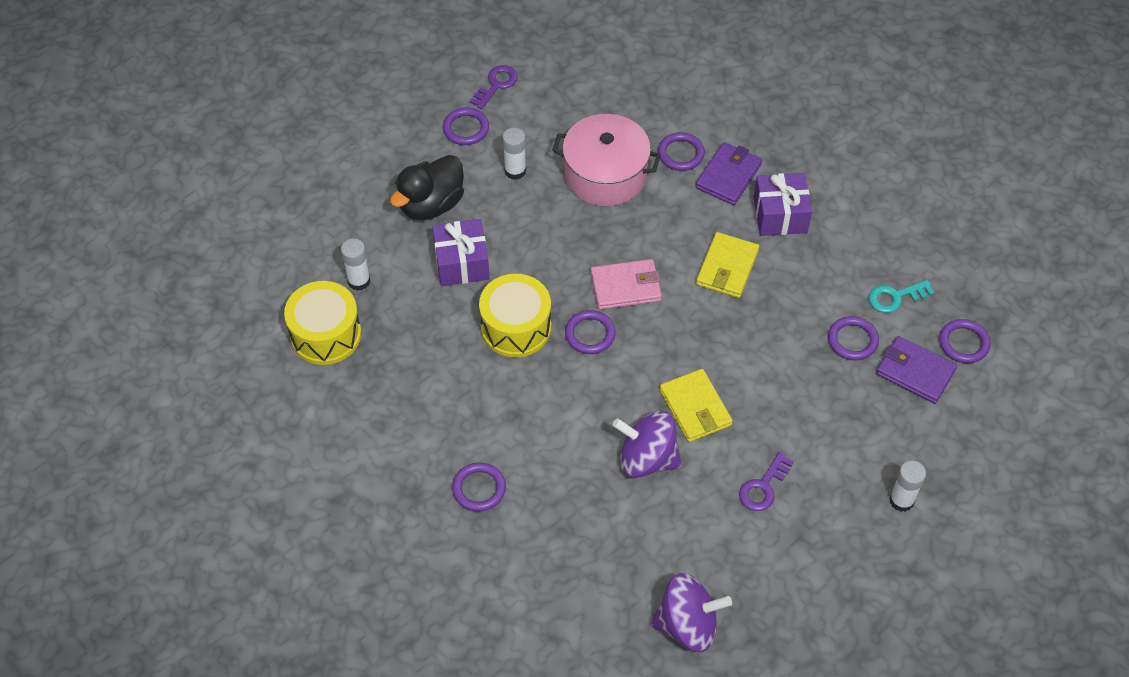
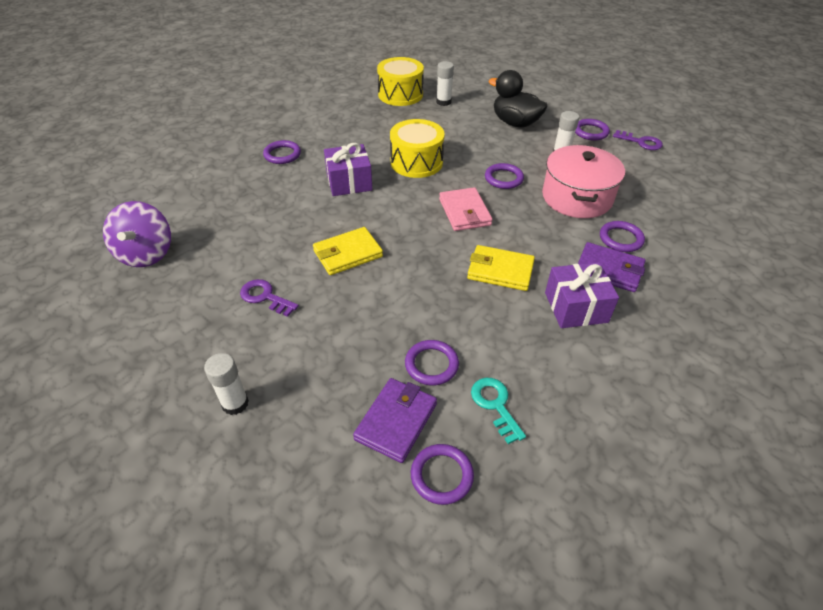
camera: 85 degrees right, 10 degrees down
(462, 263) = (468, 137): purple gift -> purple gift (349, 182)
(590, 334) = (415, 196): purple ring -> purple ring (503, 178)
(647, 459) = (299, 228): purple spinning top -> none

